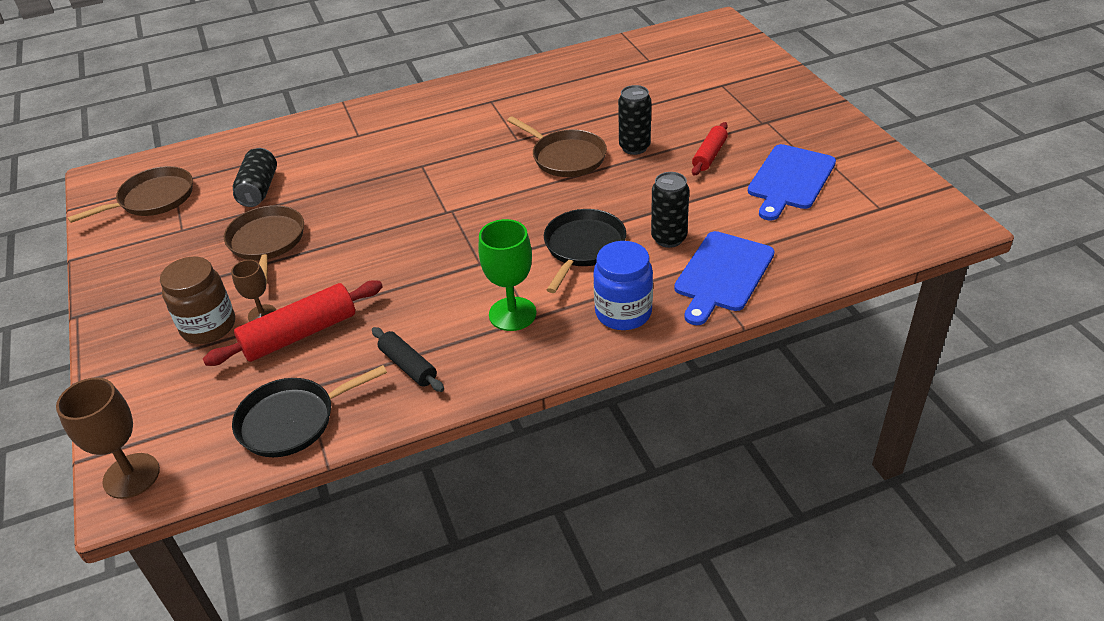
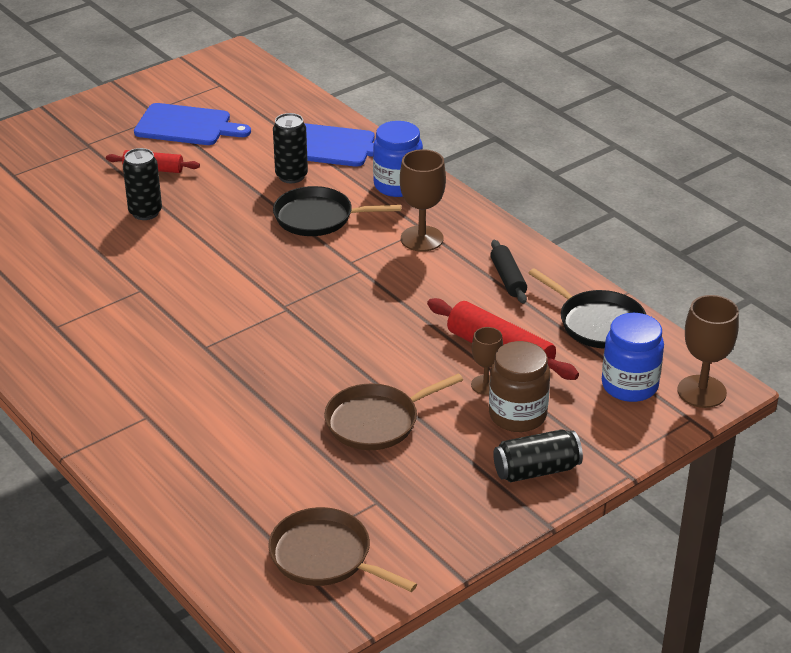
camera: 110 degrees left, 5 degrees down
(184, 418) = (629, 386): none -> blue jar
(259, 189) = (281, 464): black can -> black can (536, 470)
(408, 366) = (508, 278): black rolling pin -> black rolling pin turned 45 degrees counterclockwise
(512, 314) = (422, 239): green goblet -> brown goblet
(566, 157) = (171, 251): brown pan -> none

